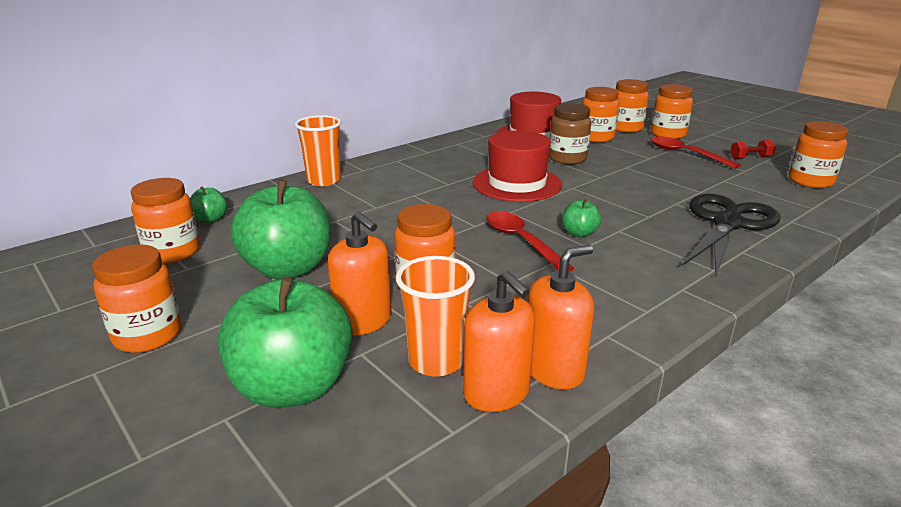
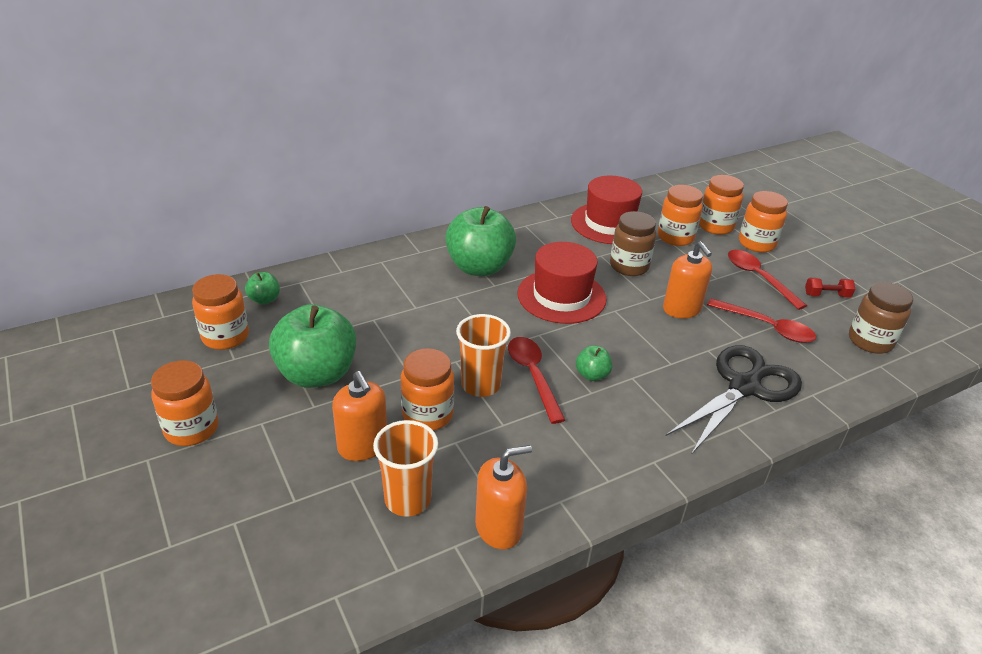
camera: 10 degrees right, 10 degrees up
(293, 387) = (290, 503): green apple -> green apple (479, 267)
(324, 181) = (378, 262): orange cup -> orange cup (480, 385)
(496, 392) = (444, 541): orange soap dispenser -> orange soap dispenser (681, 309)
(716, 182) = (767, 327): none -> red spoon
(810, 181) = (870, 341): orange jar -> brown jar

